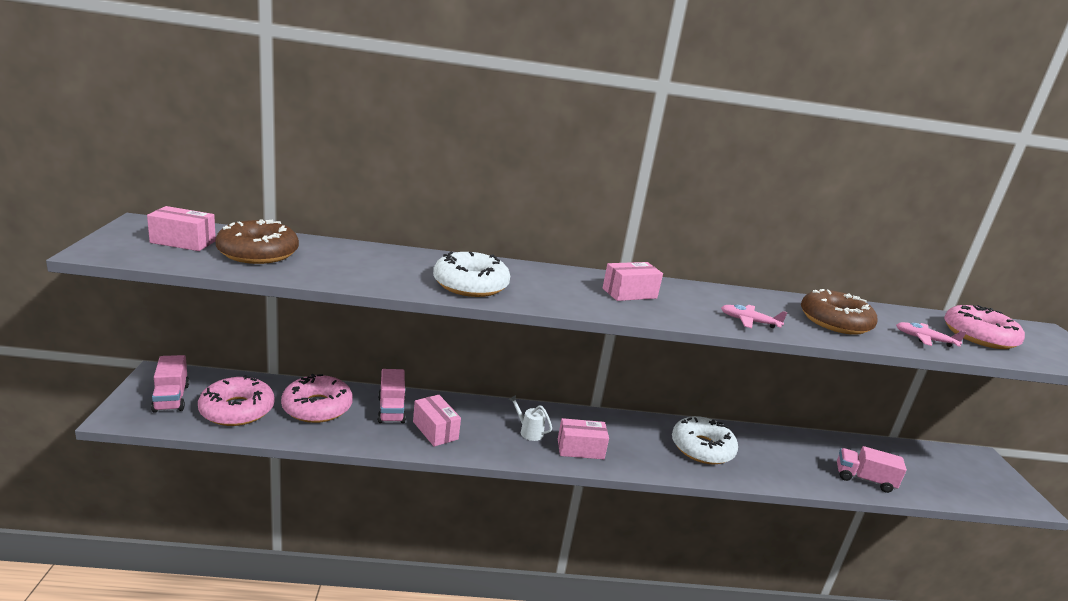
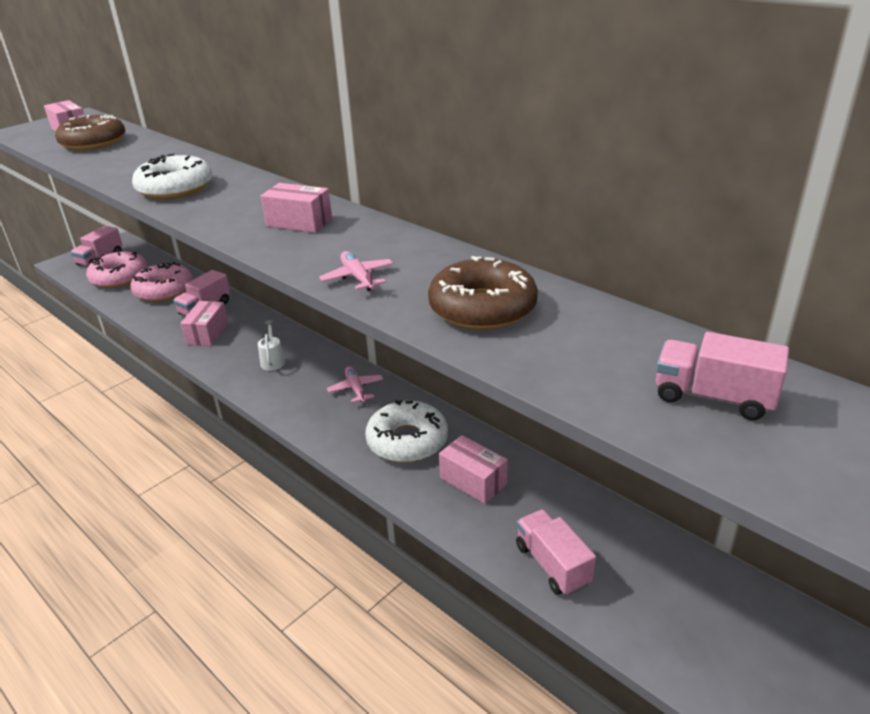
camera: 50 degrees right, 10 degrees up
(580, 449) = (288, 391): pink box -> pink box (473, 481)
(924, 339) = (574, 367): pink plane -> pink plane (356, 389)
(979, 336) = (713, 397): pink donut -> pink truck

